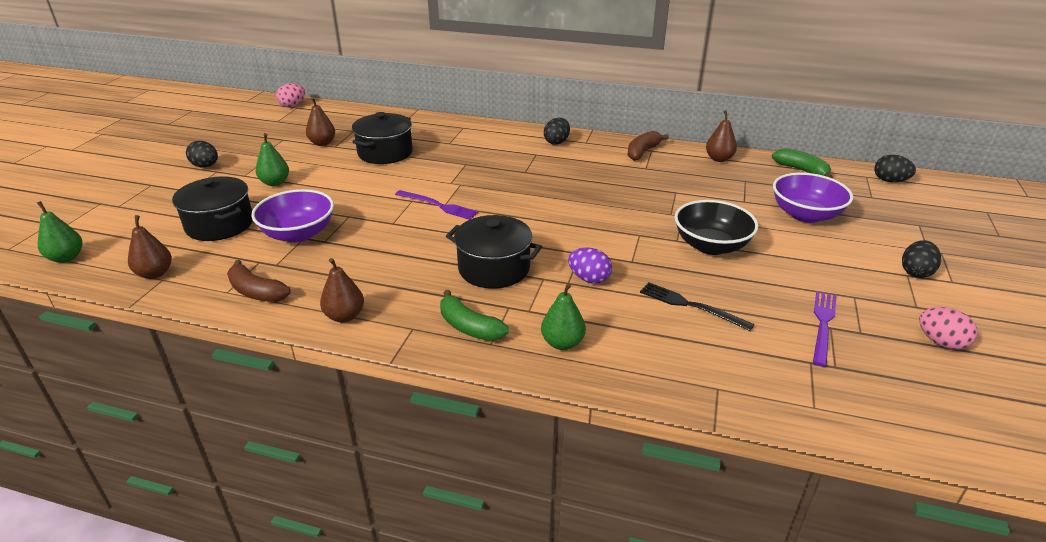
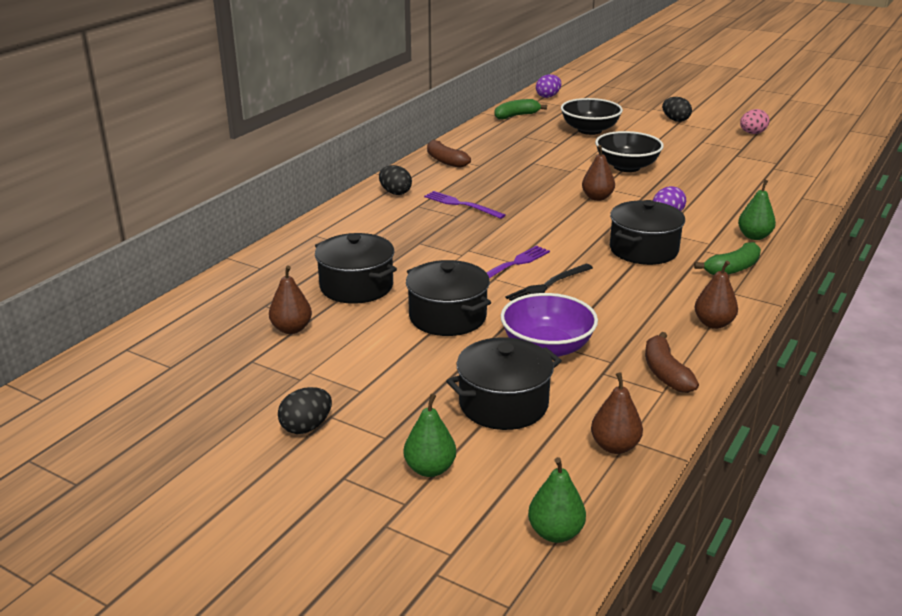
camera: 75 degrees left, 5 degrees down
(256, 292) = (665, 373): brown banana -> brown banana turned 120 degrees clockwise
(275, 183) = (400, 365): green pear -> green pear (430, 469)
(292, 105) = (114, 353): pink egg -> none
(344, 190) = (447, 317): none -> black pot
(691, 306) = (708, 188): black fork -> black fork (548, 285)
(719, 159) = (478, 137): brown pear -> brown pear (597, 197)
(805, 215) = (589, 130): purple bowl -> black bowl
(823, 325) = (733, 156): purple fork -> purple fork (461, 205)
(890, 181) = (548, 96): black egg -> purple egg

